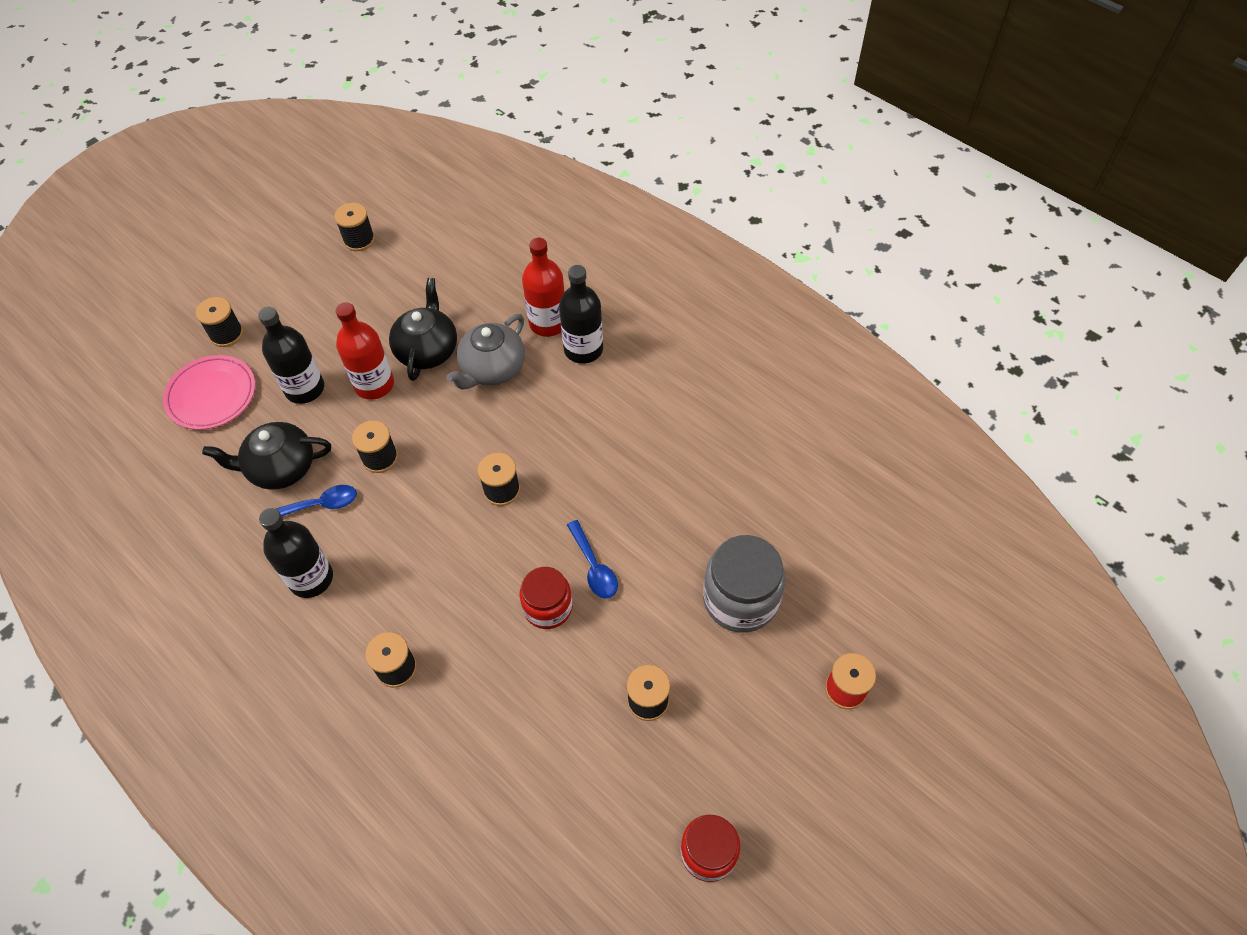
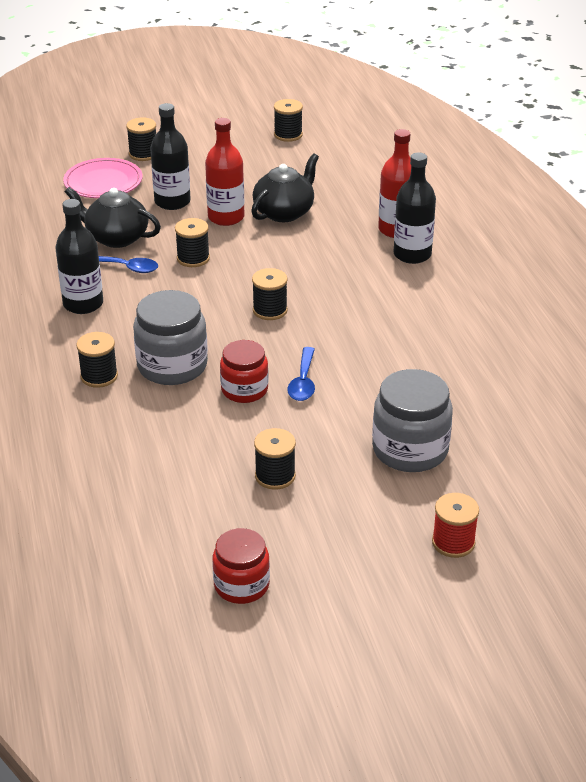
camera: 30 degrees right, 20 degrees down
(459, 614) = (172, 366): none -> grey jar
(492, 369) = (326, 240): grey teapot -> none

